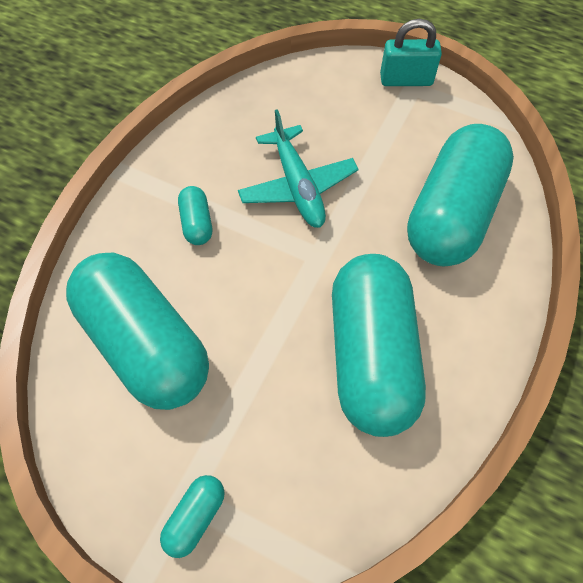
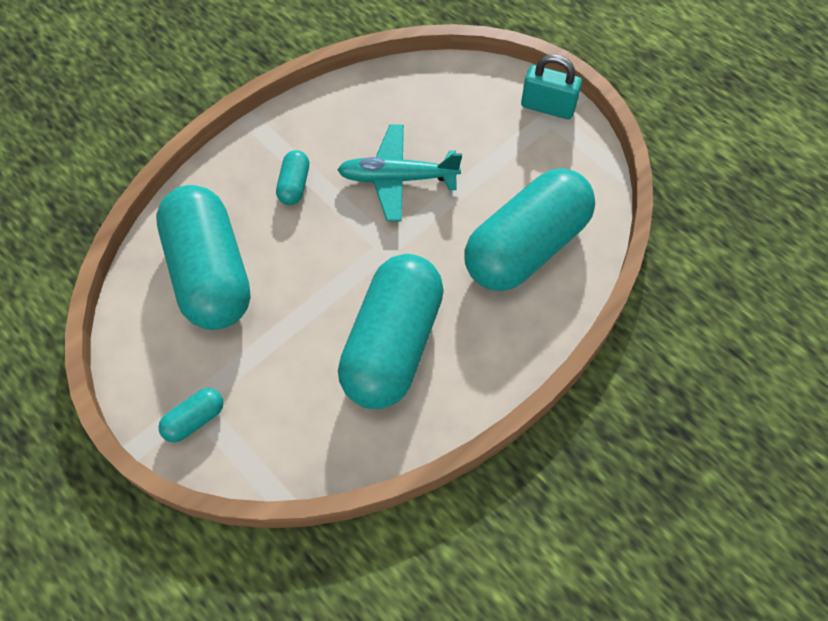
camera: 20 degrees right, 0 degrees up
(298, 186) = (397, 179): turquoise plane -> turquoise plane turned 90 degrees clockwise

